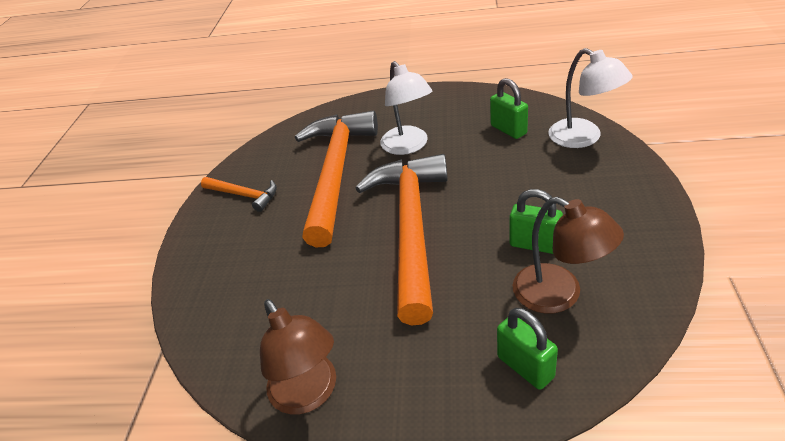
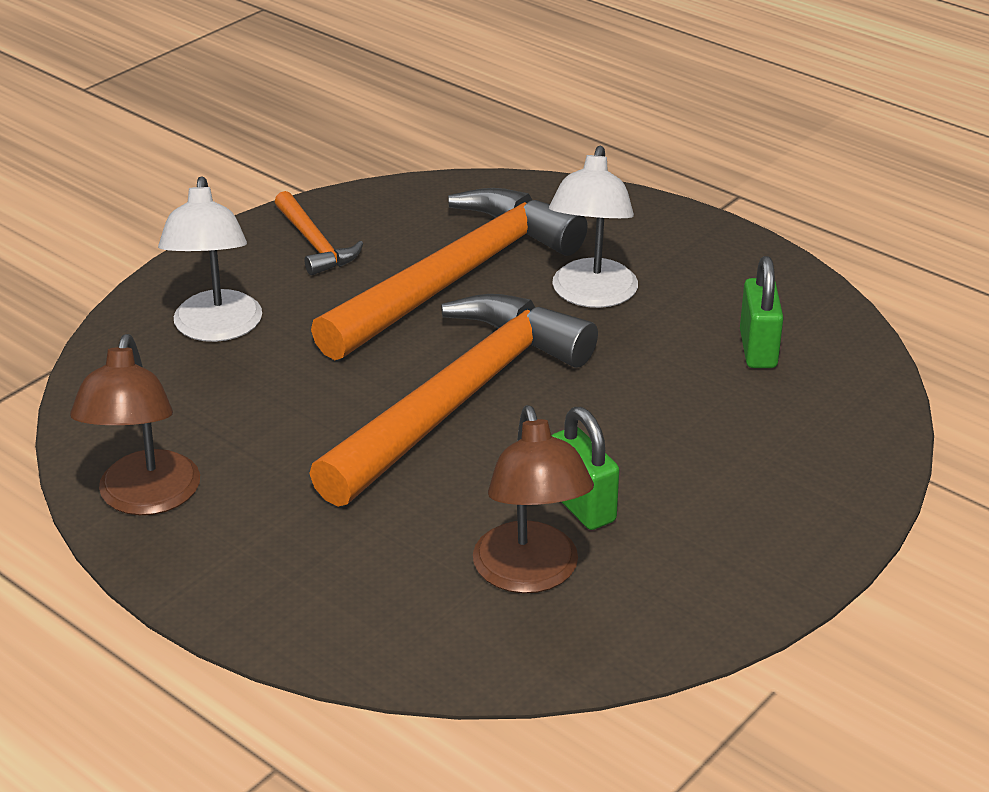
camera: 30 degrees right, 5 degrees down
(525, 367) = (391, 615): green padlock -> none
(583, 138) = (847, 420): white lamp -> white lamp (216, 329)

